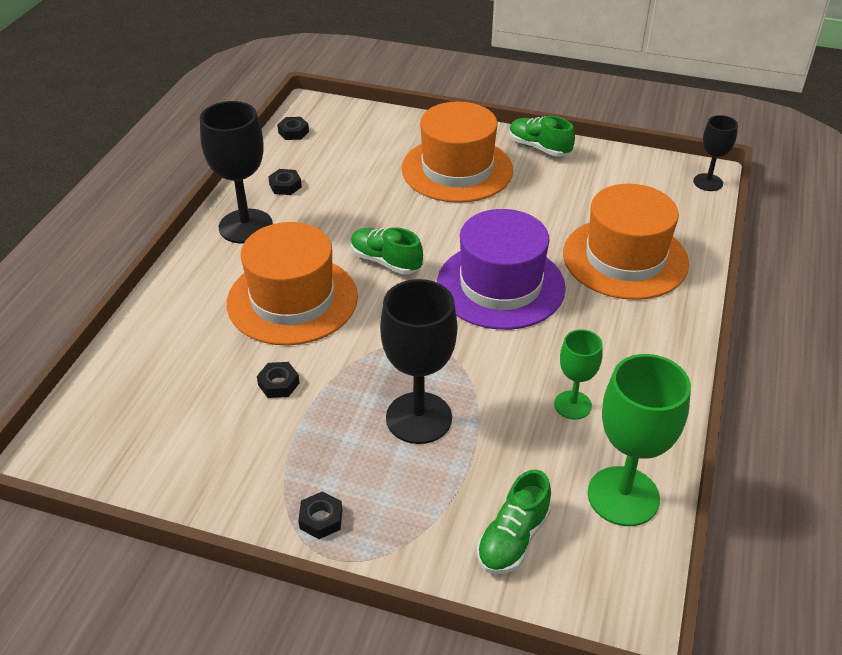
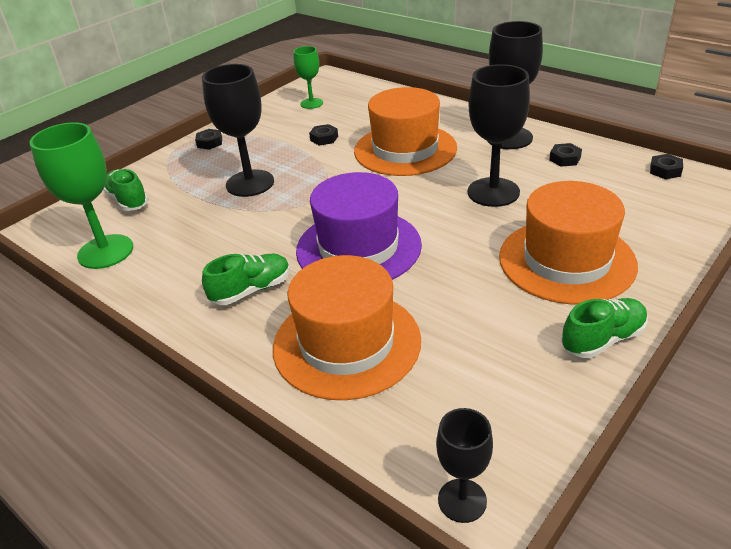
camera: 115 degrees right, 5 degrees down
(366, 220) = (493, 192): none -> black goblet
(386, 261) = (428, 194): green shoe -> green shoe (251, 290)
(572, 405) = (198, 251): green goblet -> green goblet (311, 103)

